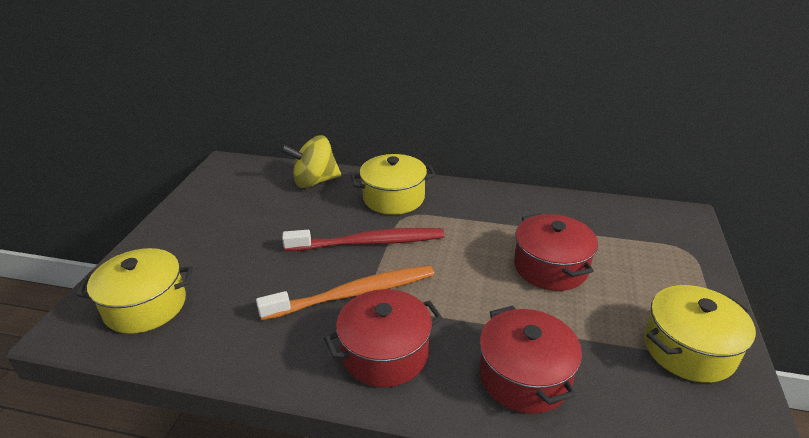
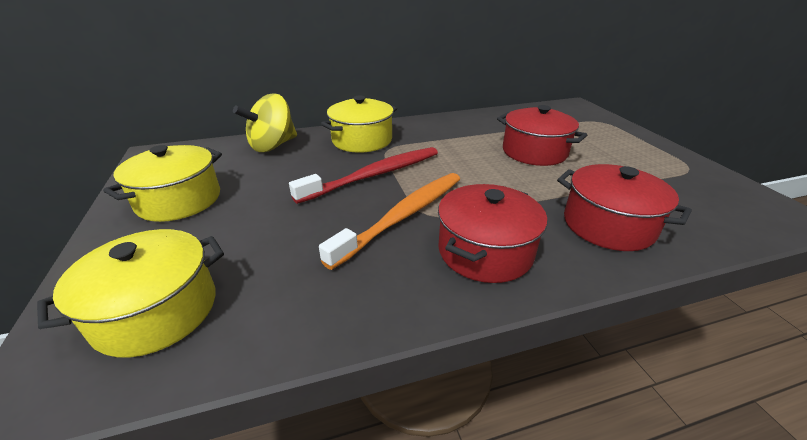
camera: 30 degrees left, 0 degrees up
(688, 349) = (674, 171): yellow pot -> yellow pot (179, 200)

